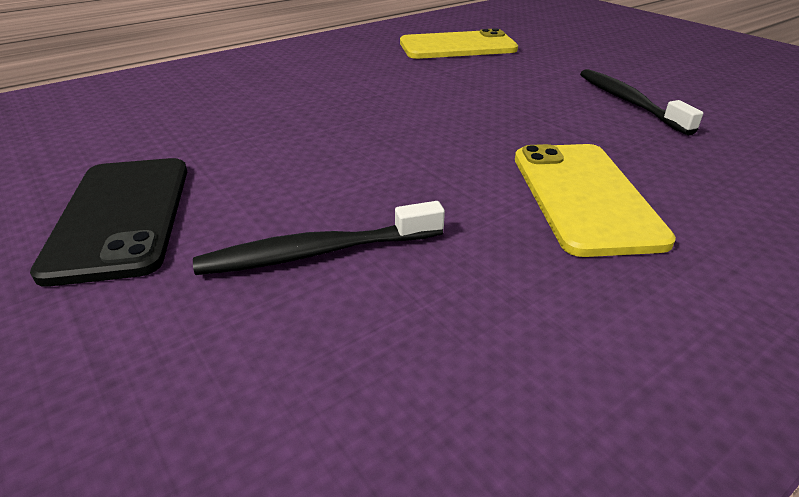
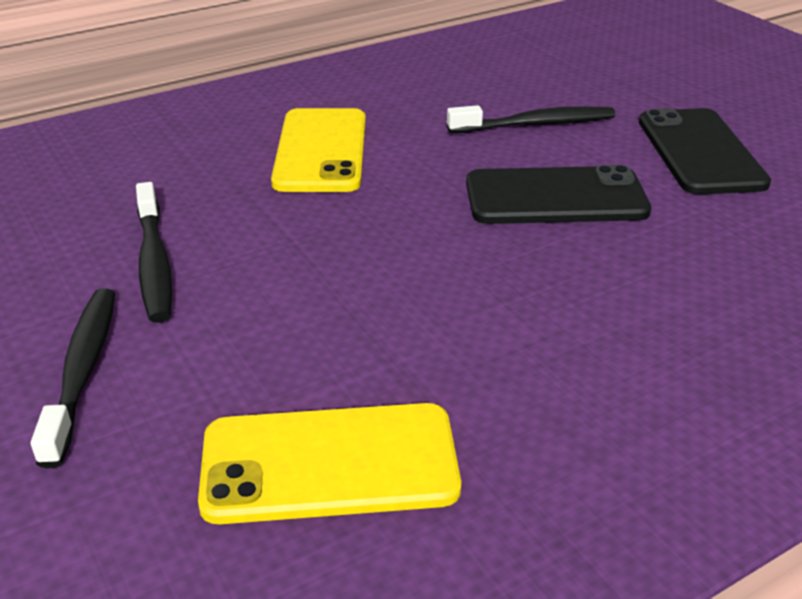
camera: 175 degrees left, 0 degrees up
(321, 157) = (555, 197): none -> black phone
(602, 63) = (83, 370): none -> black toothbrush

